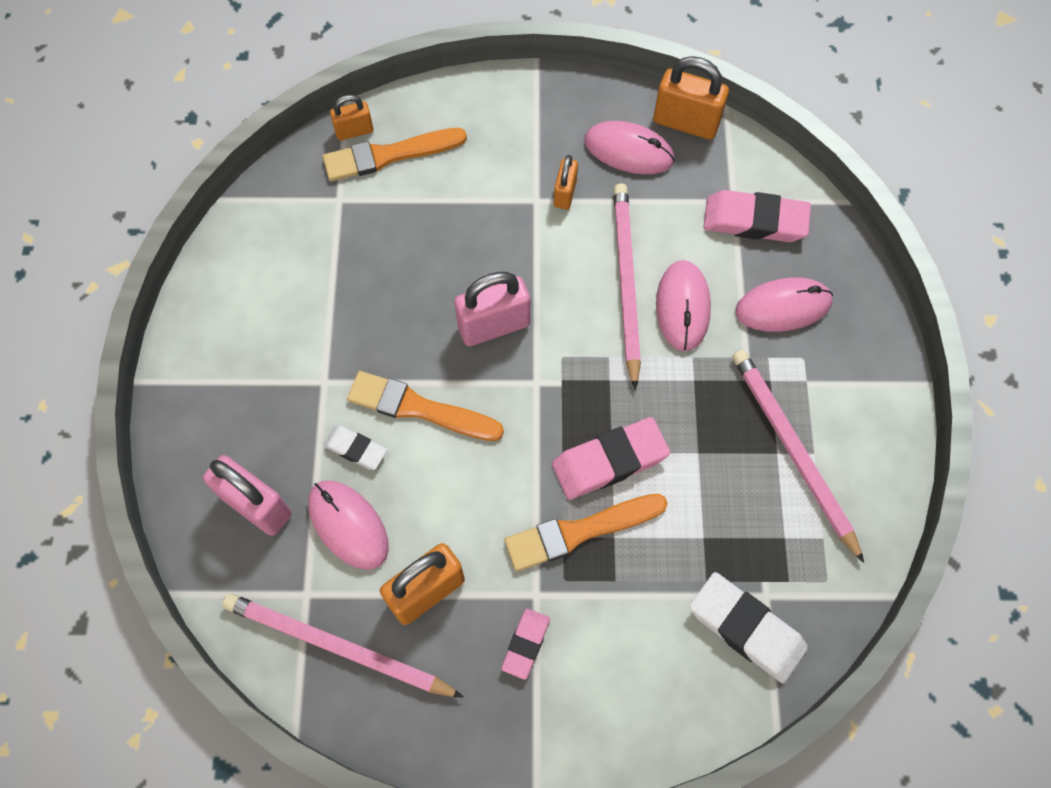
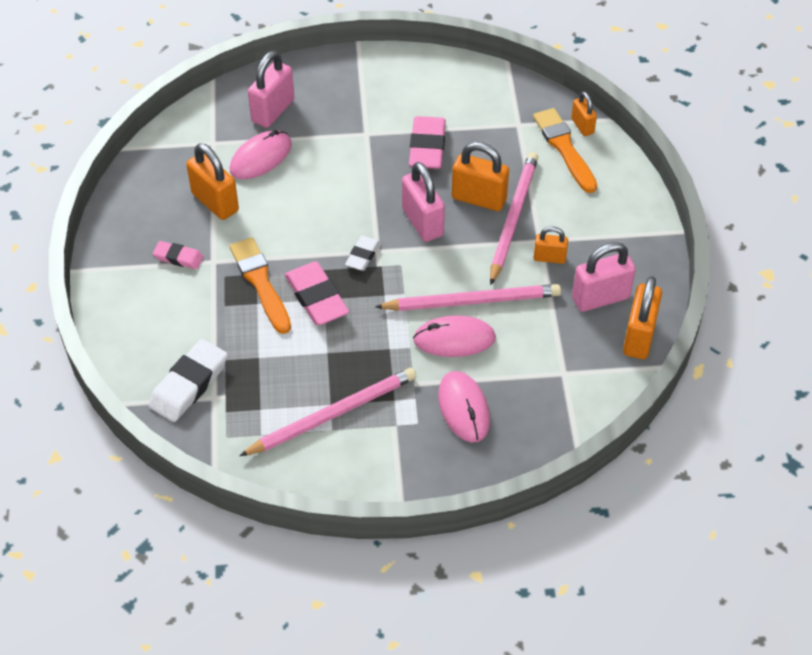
camera: 85 degrees right, 15 degrees down
(337, 647) = (177, 161): pink pencil -> pink pencil (513, 218)
(355, 449) = (316, 155): white eraser -> white eraser (362, 255)
(419, 408) = (350, 186): orange brush -> none
(461, 258) = (479, 199): none -> orange padlock
(628, 151) = (600, 298): pink mouse -> pink padlock
(755, 221) = (546, 388): pink eraser -> pink eraser (427, 147)

